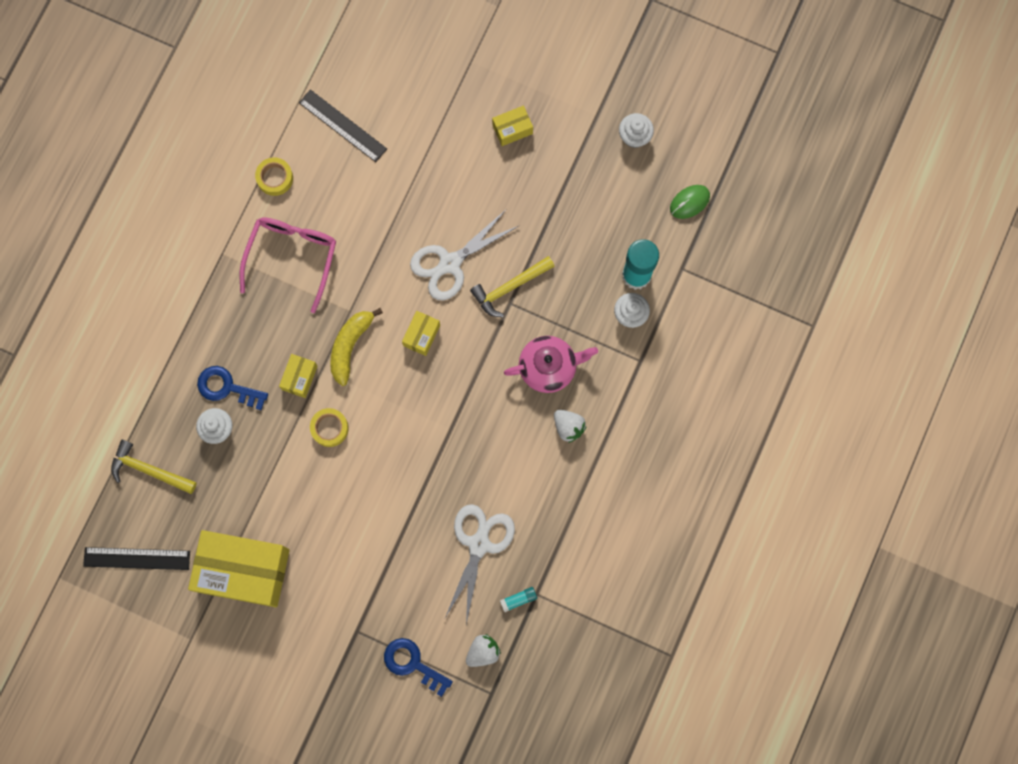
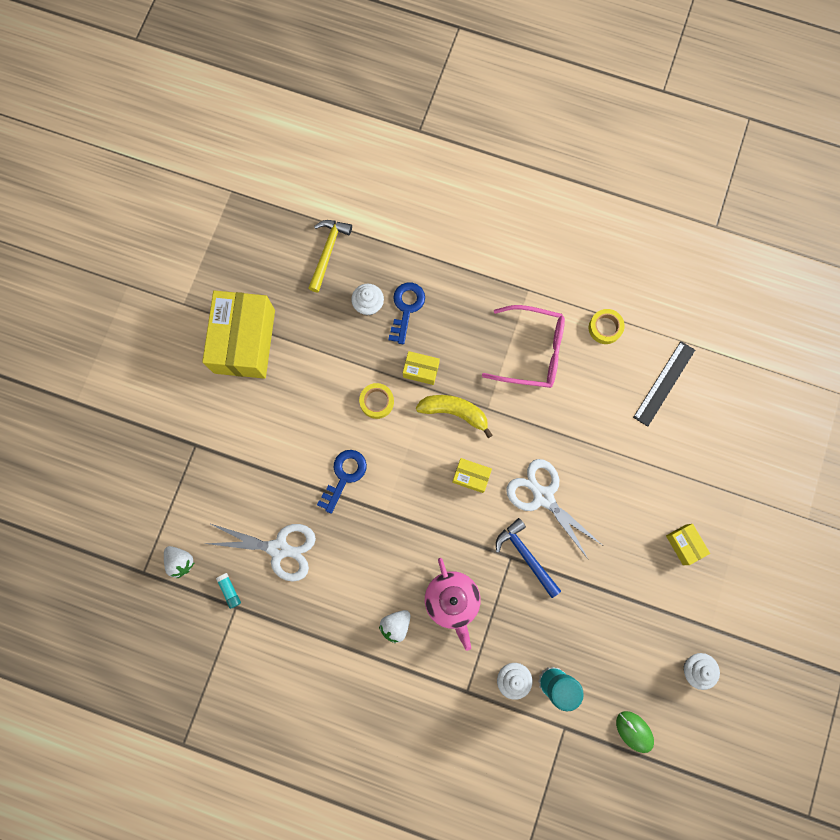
camera: 85 degrees right, 0 degrees up
(136, 558) = (250, 251): black ruler -> none
(412, 664) = (168, 498): blue key -> blue key (344, 476)
(509, 287) = (526, 556): yellow hammer -> blue hammer

